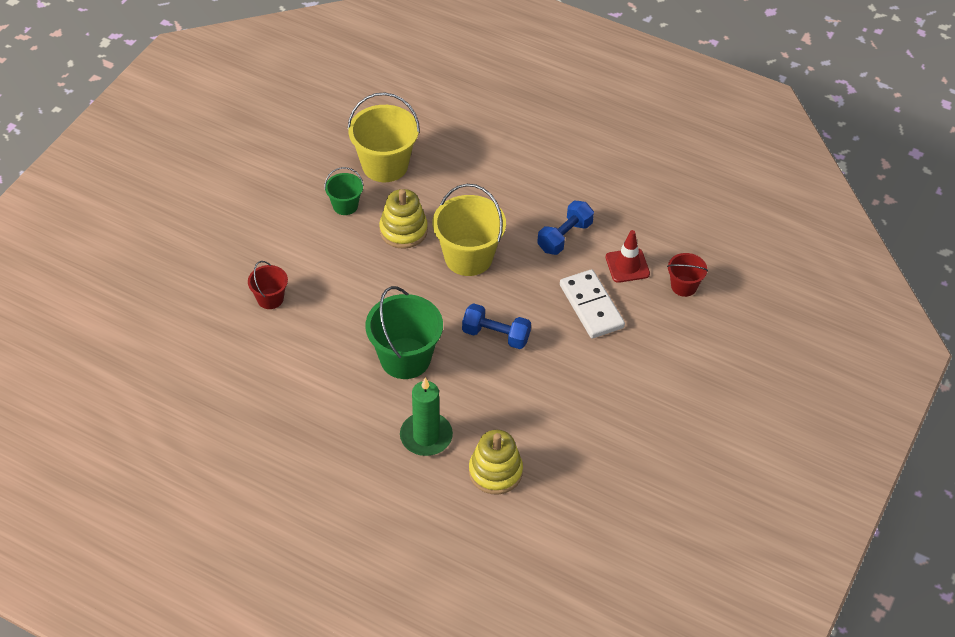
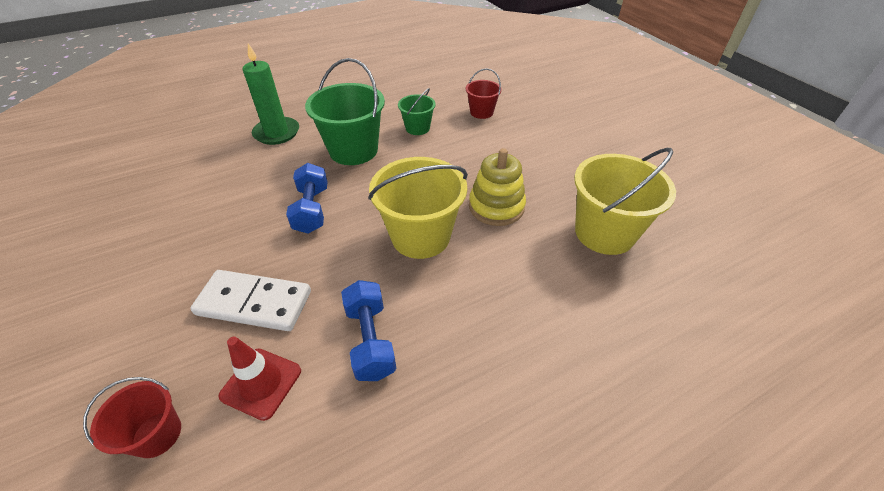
camera: 125 degrees right, 5 degrees down
(345, 205) = (559, 183): green bucket -> green bucket (417, 128)
(495, 472) = (202, 151): yellow stacking toy -> none
(496, 335) = (312, 210): blue dumbbell -> blue dumbbell turned 60 degrees counterclockwise

